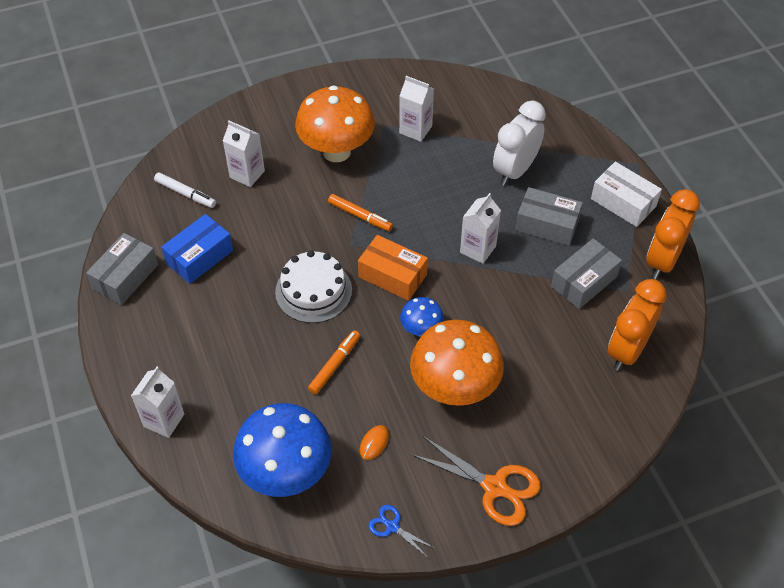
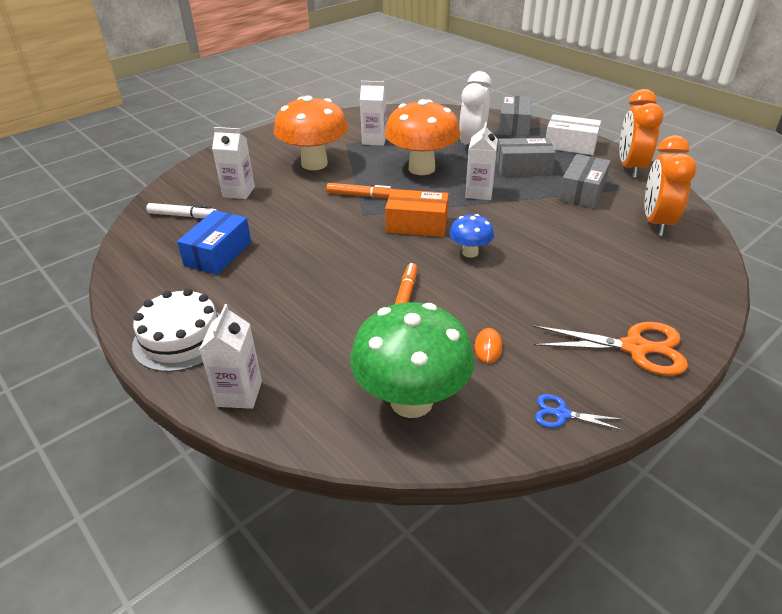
camera: 20 degrees left, 15 degrees down
(125, 277) = (142, 286): grey box -> grey box (514, 126)
(286, 473) = (411, 401): blue mushroom -> green mushroom
(313, 291) = (348, 251): white cake -> white cake (181, 338)
(454, 388) = (533, 285): orange mushroom -> orange mushroom (421, 168)

